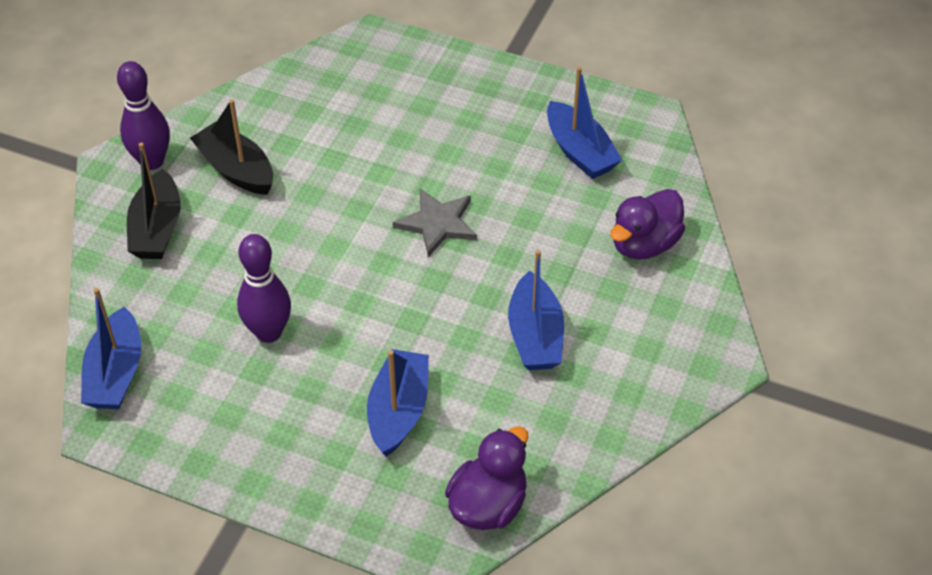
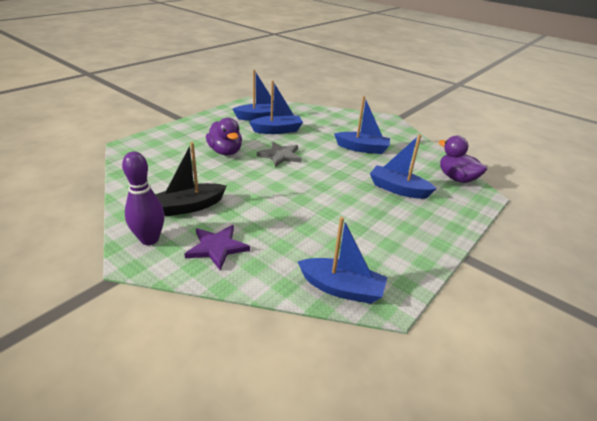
camera: 75 degrees left, 15 degrees down
(157, 229) = (217, 247): black boat -> purple star
(268, 332) = (331, 218): purple bowling pin -> none
(538, 192) = (277, 130): none -> blue boat
(644, 244) = (322, 118): purple duck -> purple duck (225, 152)

